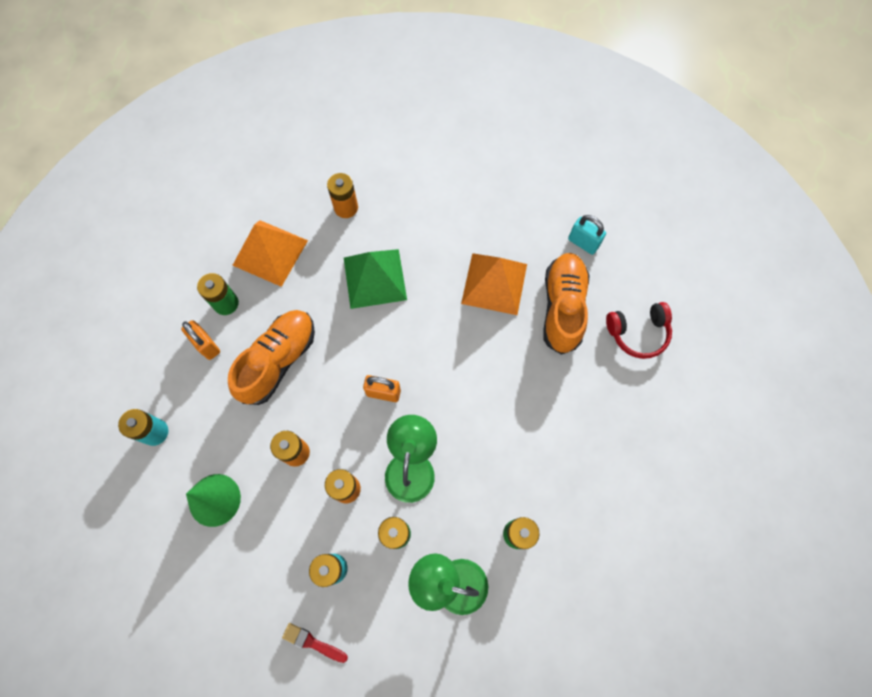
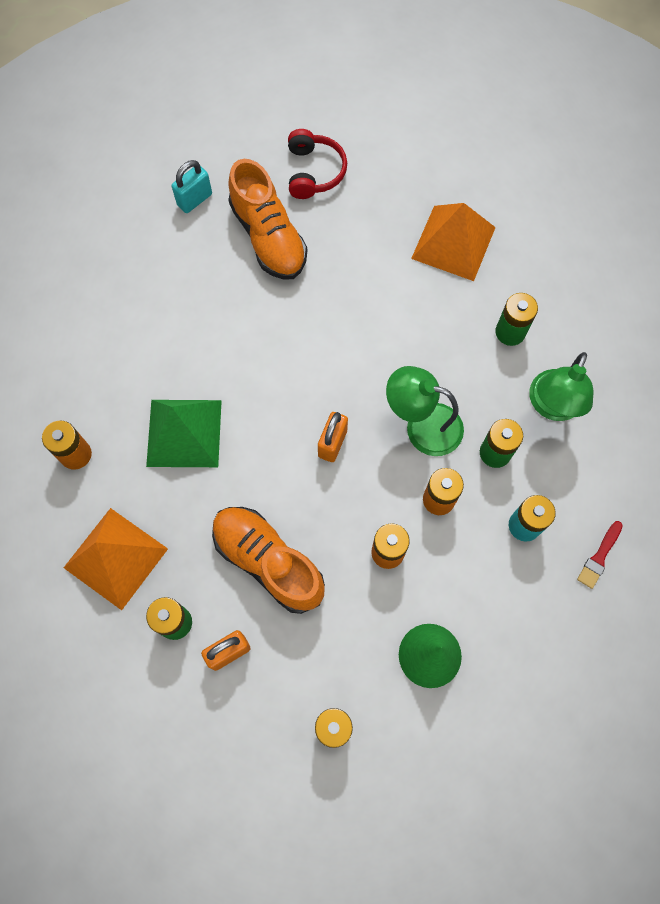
camera: 80 degrees left, 0 degrees up
(494, 283) = (222, 301): orange pyramid -> orange pyramid (453, 243)
(562, 307) = (268, 237): orange shoe -> orange shoe turned 135 degrees counterclockwise

